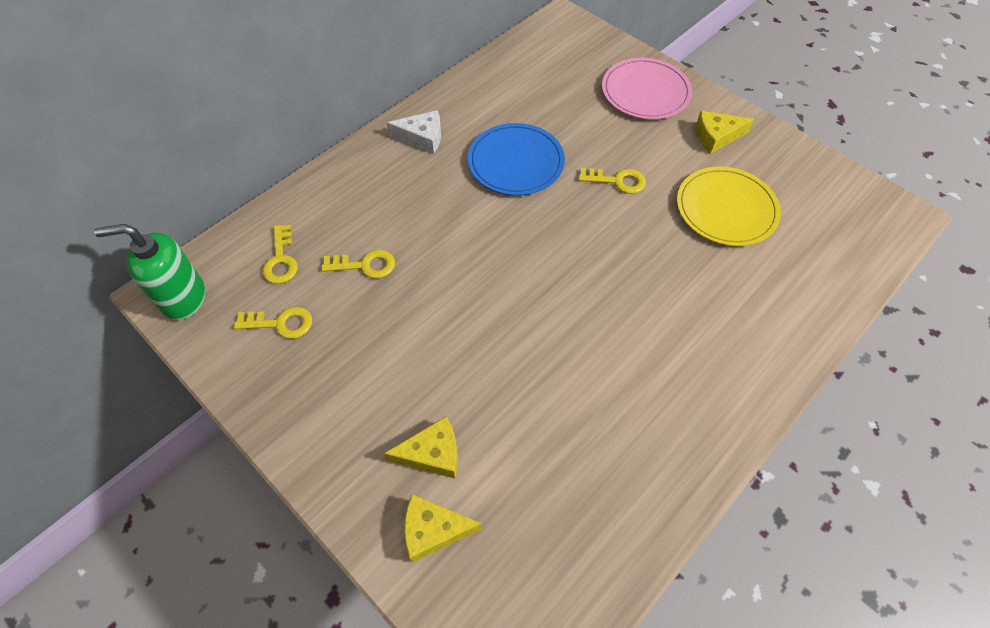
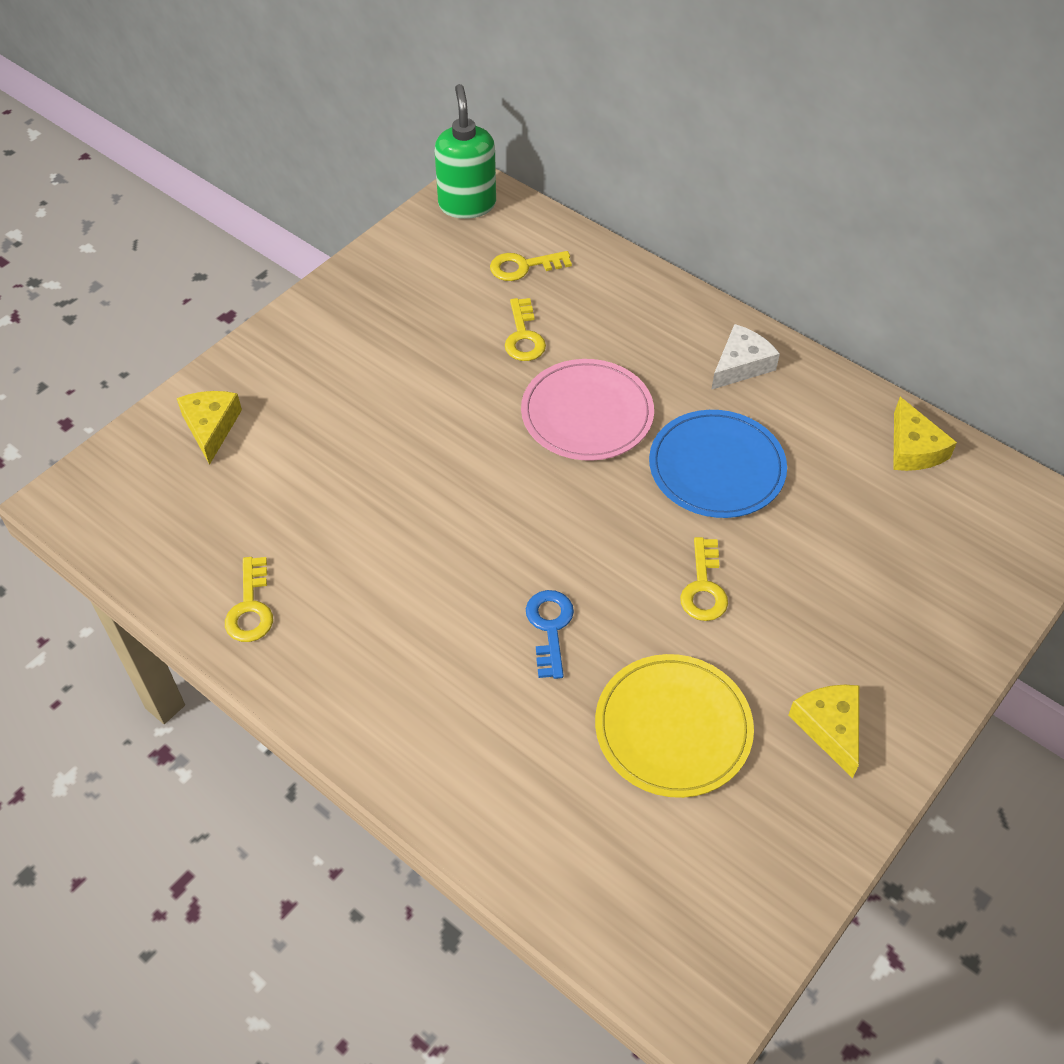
camera: 85 degrees right, 5 degrees down
(281, 323) = (441, 281): yellow key -> yellow key (250, 608)
(422, 137) = (741, 365): white cheese -> white cheese turned 135 degrees counterclockwise
(432, 454) = (290, 419): yellow cheese -> yellow cheese (913, 448)
(645, 92) = (911, 630): pink plate -> pink plate (587, 413)
(654, 268) = (550, 627): none -> blue key

